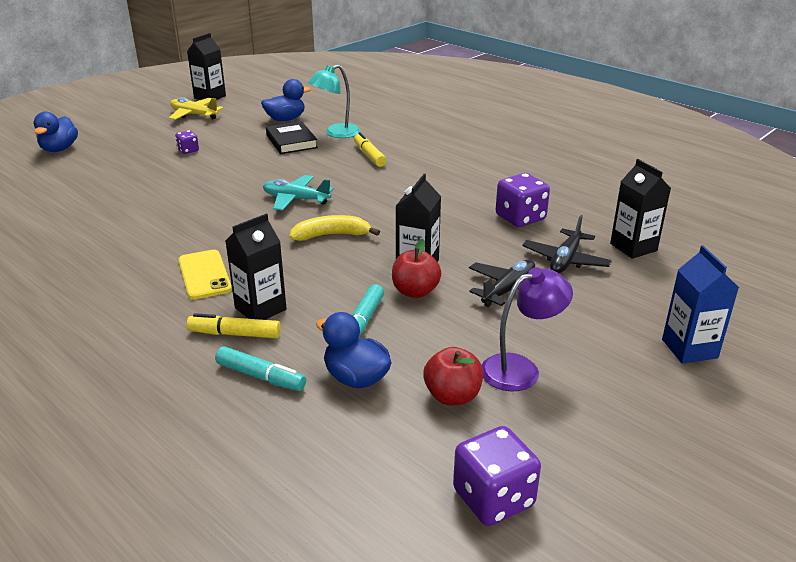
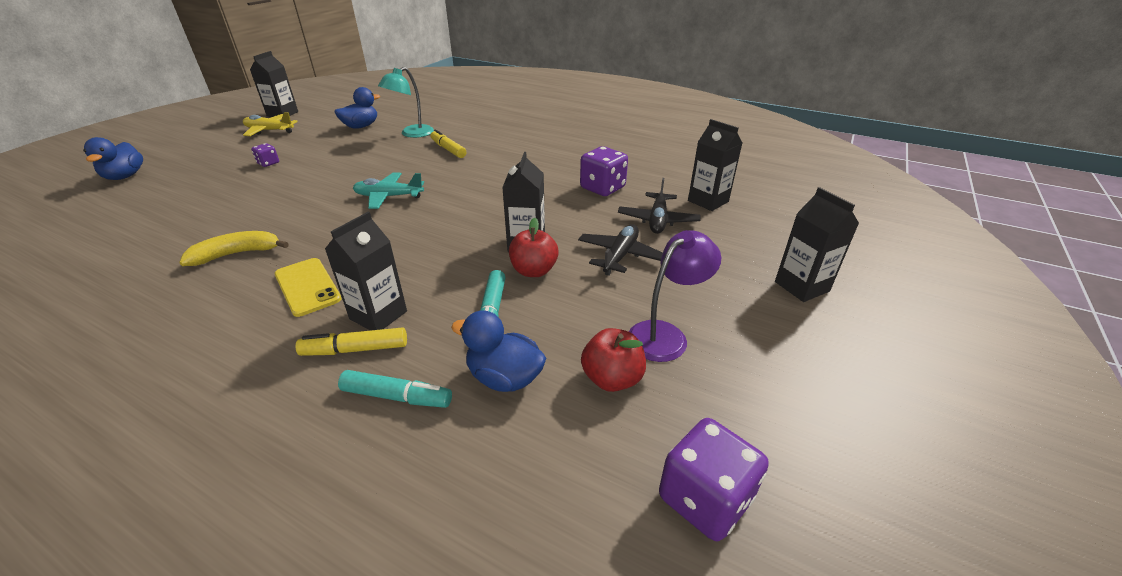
camera: 15 degrees left, 5 degrees up
(291, 141) = (371, 145): black book -> none
(331, 235) = (433, 226): yellow banana -> yellow banana (237, 254)
(689, 349) = (801, 286): blue carton -> black carton

